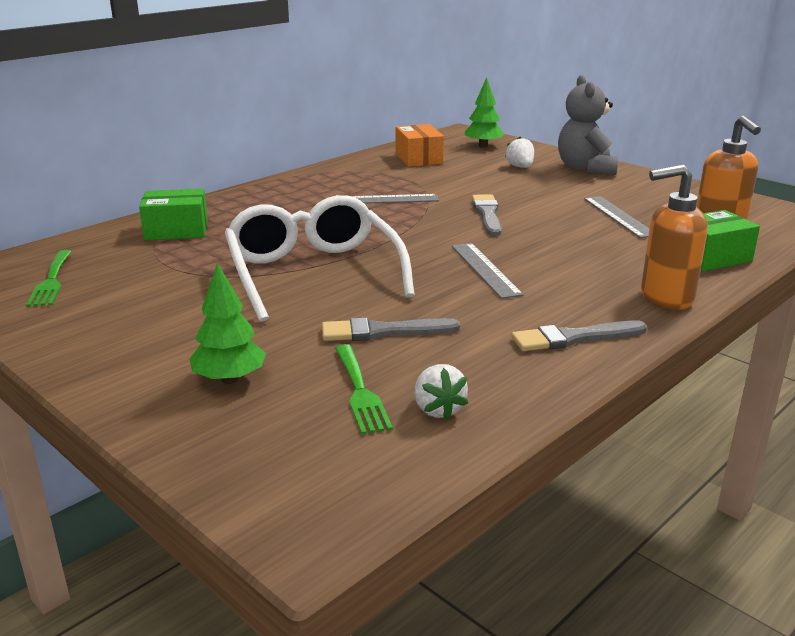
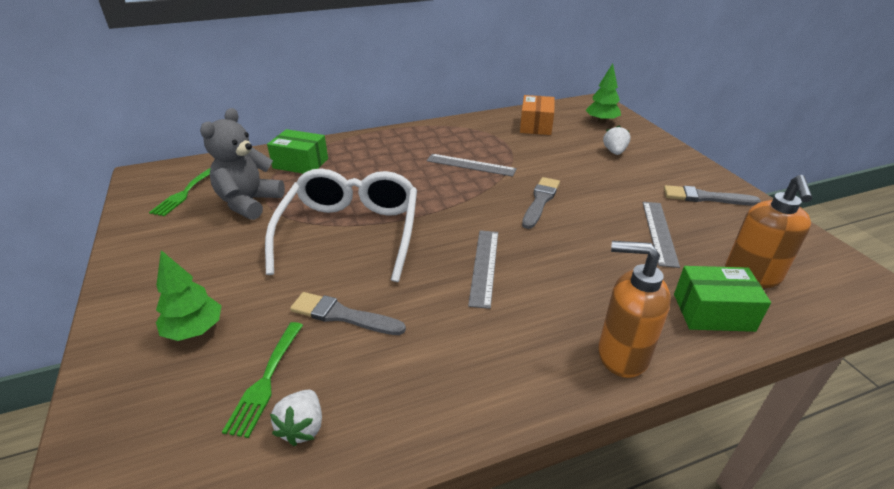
camera: 25 degrees right, 10 degrees up
(573, 338) = (490, 379): grey brush -> grey brush (705, 197)
(585, 169) = (673, 166): grey teddy bear -> grey teddy bear (249, 203)

